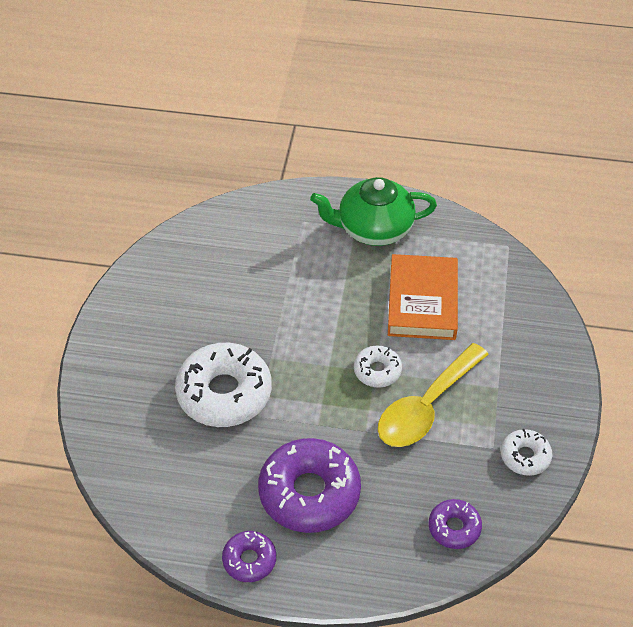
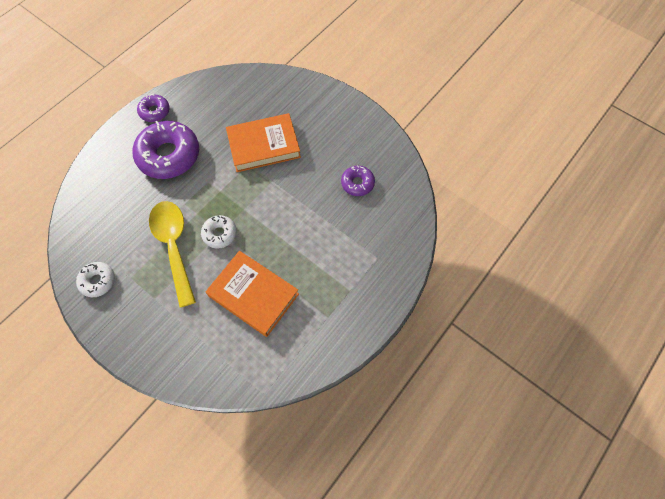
camera: 120 degrees right, 15 degrees up
(224, 393) = (264, 145): white donut -> orange book
(373, 229) = (340, 302): green teapot -> none
(454, 528) = (91, 213): purple donut -> purple donut (357, 183)

